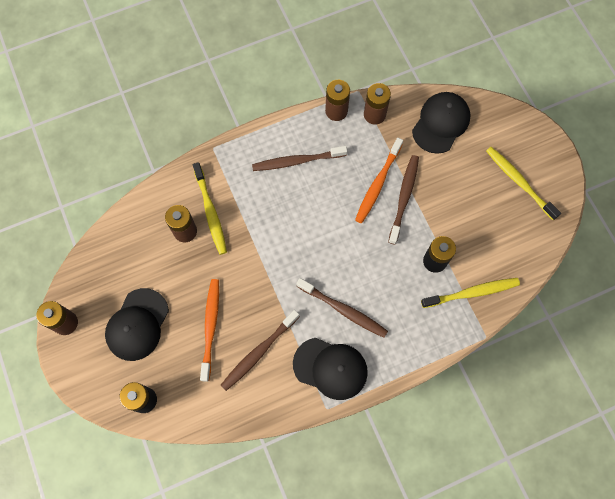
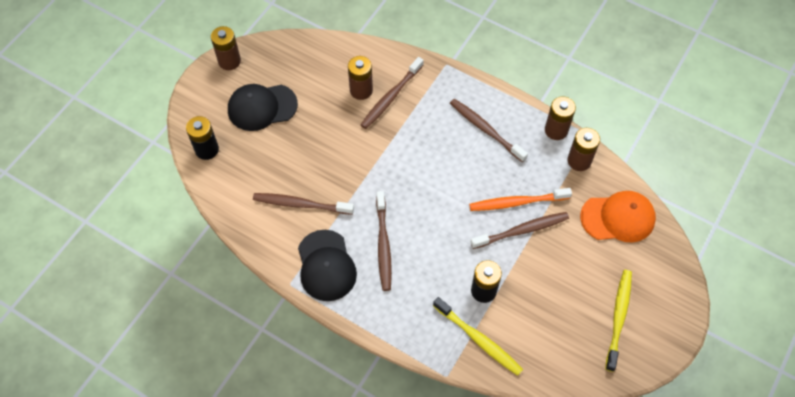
camera: 55 degrees right, 10 degrees down
(210, 212) = (391, 97): yellow toothbrush -> brown toothbrush
(210, 327) = (296, 157): orange toothbrush -> none
(441, 123) = (618, 218): black cap -> orange cap

